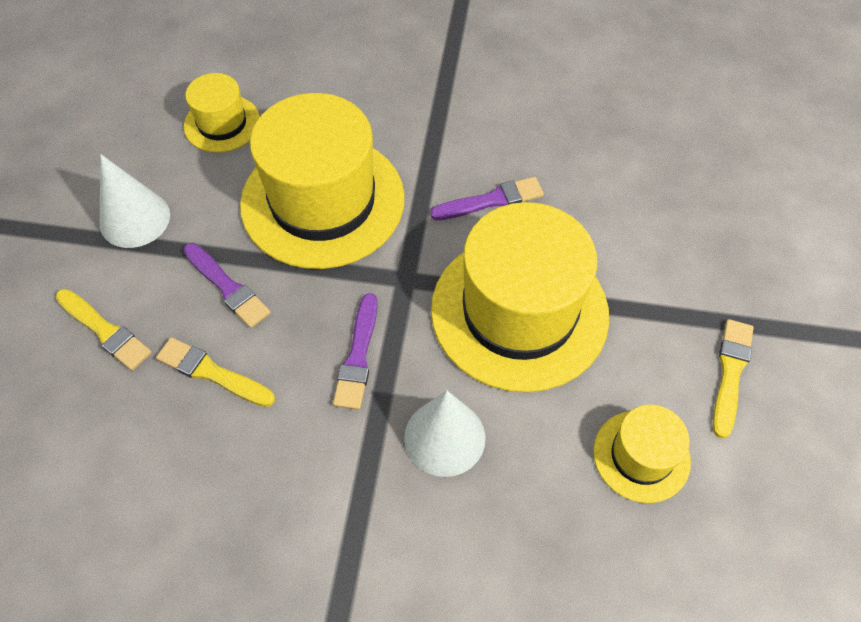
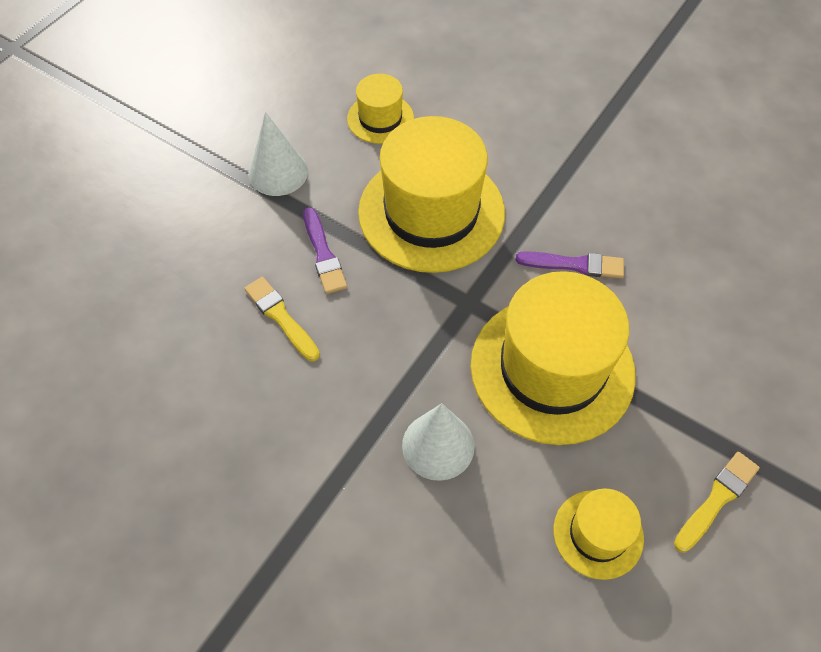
camera: 25 degrees right, 0 degrees up
(105, 331) = (217, 252): yellow brush -> none
(358, 356) = (399, 350): purple brush -> none

